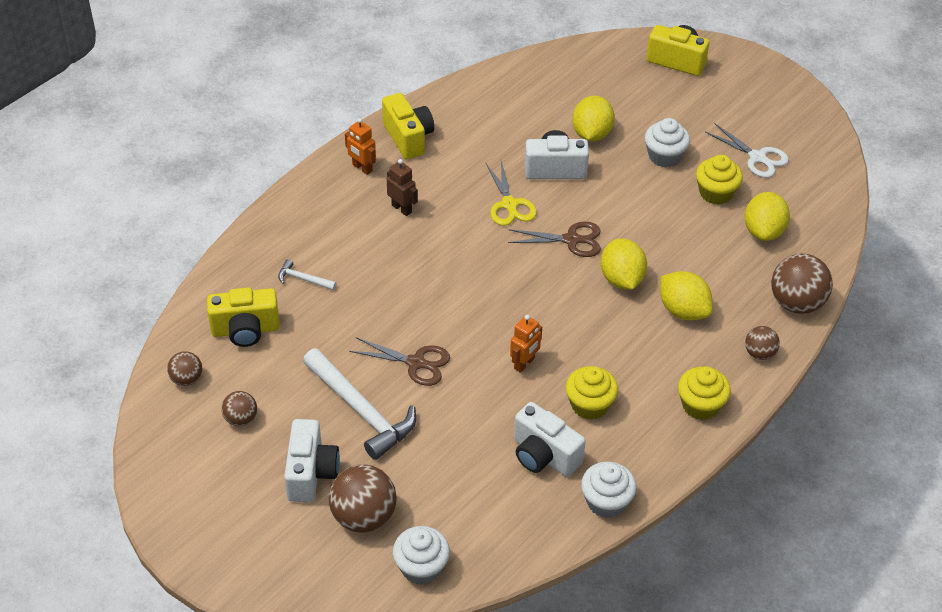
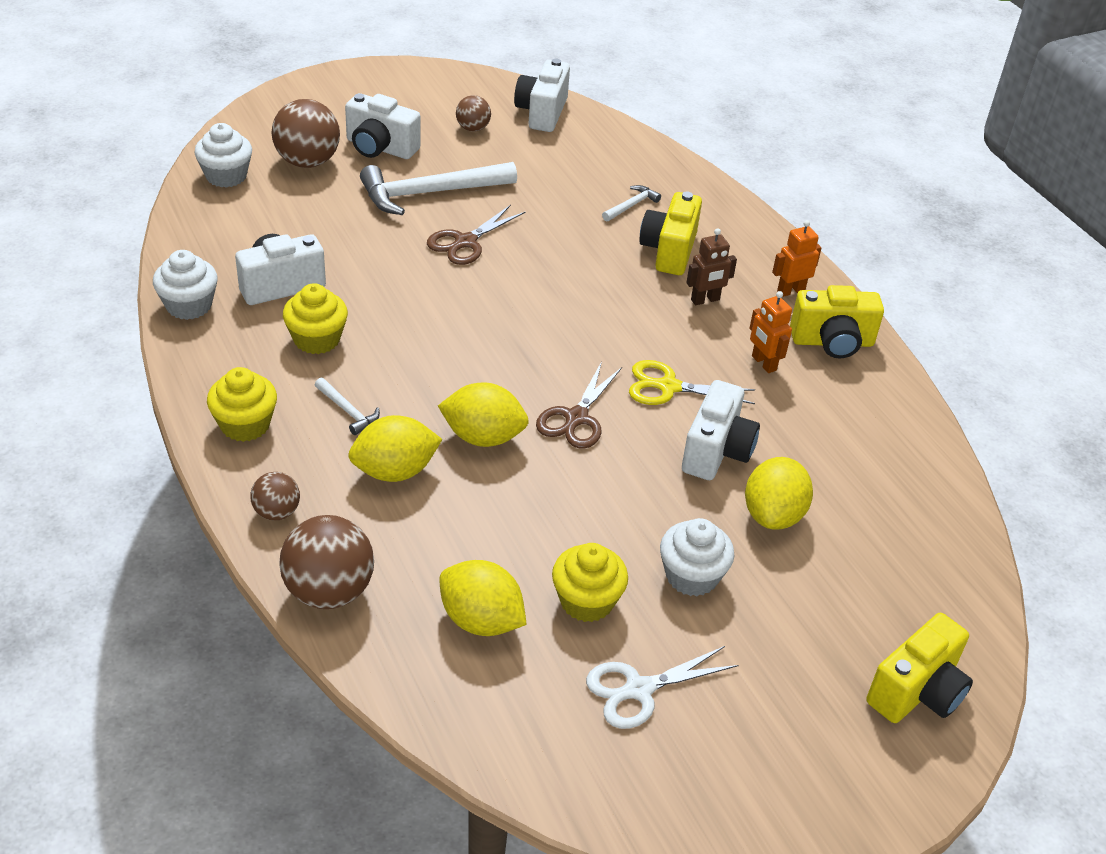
camera: 110 degrees right, 5 degrees down
(187, 379) = (542, 113): brown ball -> white camera
(245, 330) = (582, 156): yellow camera -> yellow camera (669, 251)
(524, 364) = (409, 313): orange robot -> orange robot (763, 363)
(591, 134) = (773, 515): yellow lemon -> yellow lemon turned 75 degrees clockwise
(648, 356) = (348, 411): none -> white hammer

